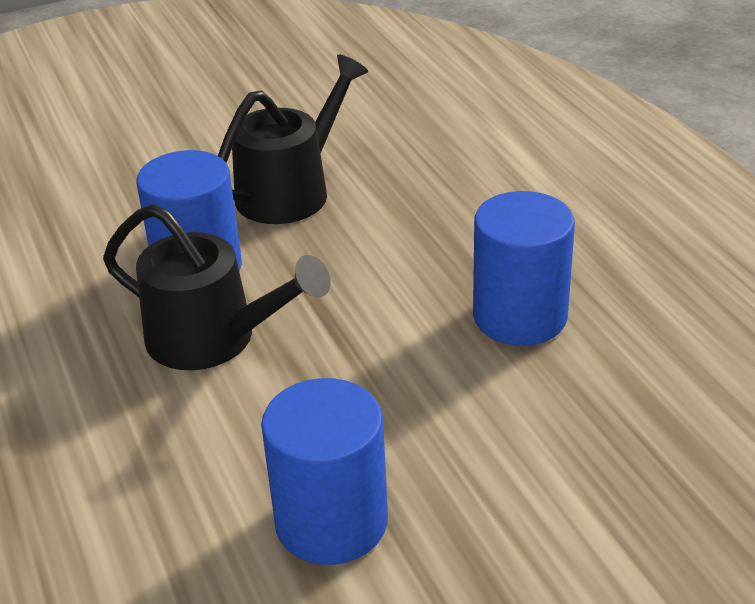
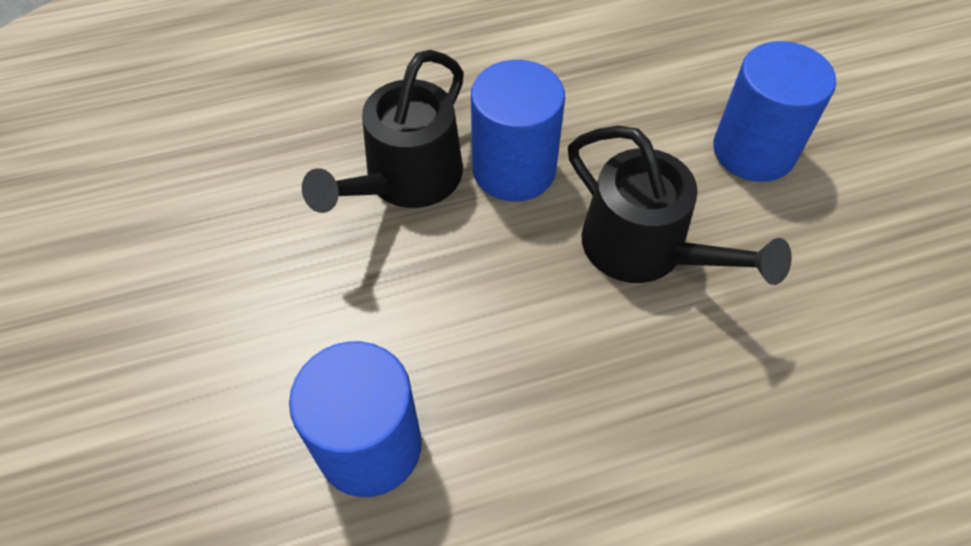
camera: 95 degrees right, 20 degrees up
(331, 522) = (157, 251): blue cylinder -> blue cylinder (753, 151)

